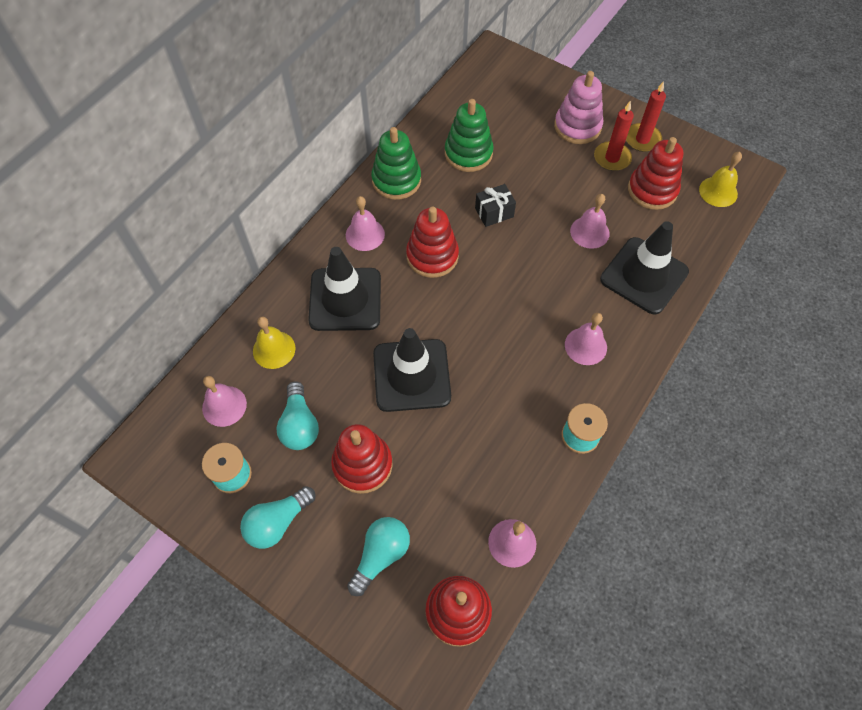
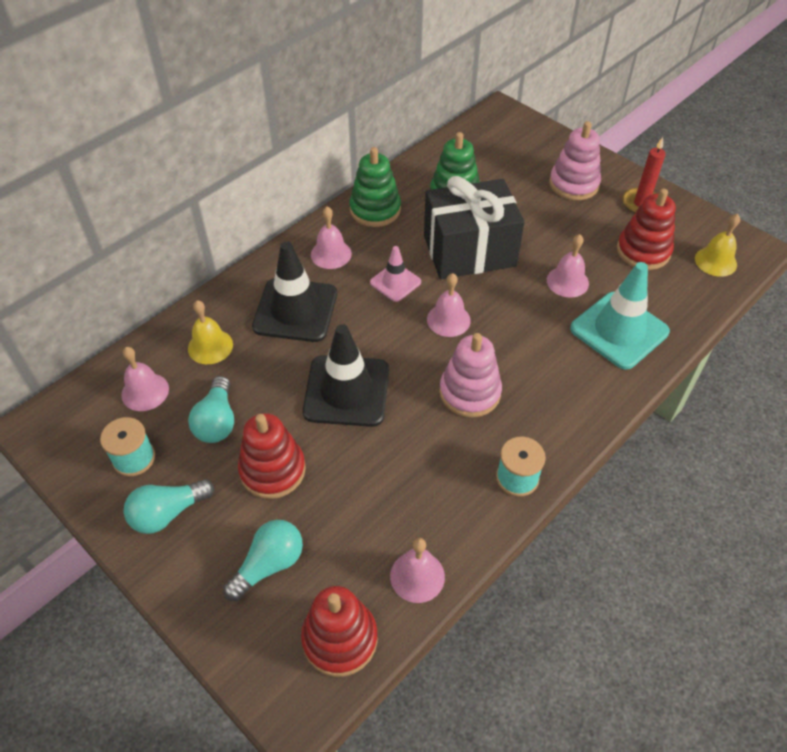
camera: 10 degrees right, 10 degrees down
(432, 256) = (395, 282): red stacking toy -> pink traffic cone
(494, 212) = (469, 251): black gift -> black gift, size x2.38
(523, 359) = (470, 392): none -> pink stacking toy
(585, 346) = (541, 389): pink bell -> pink bell (448, 320)
(612, 158) = (605, 217): red candle -> none
(644, 276) = (619, 330): black traffic cone -> turquoise traffic cone

